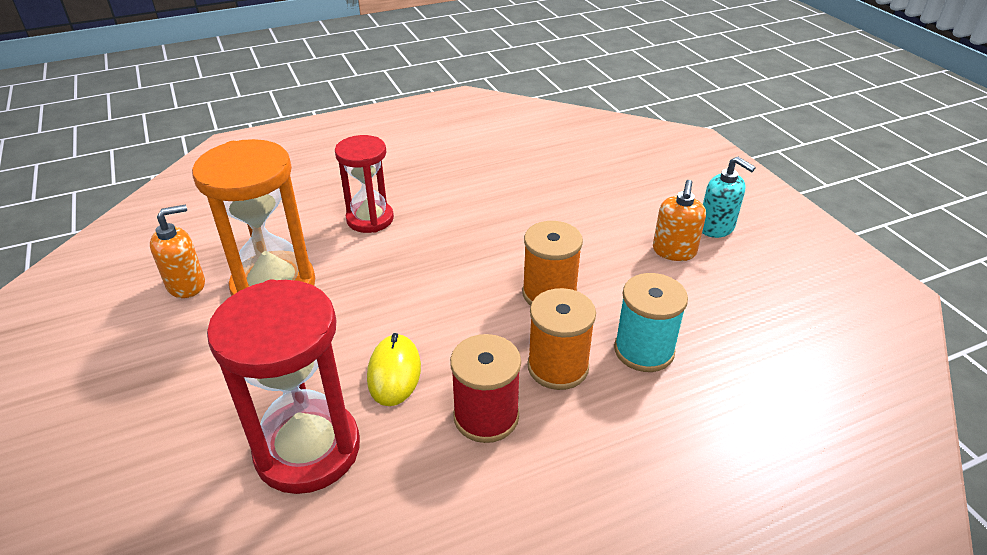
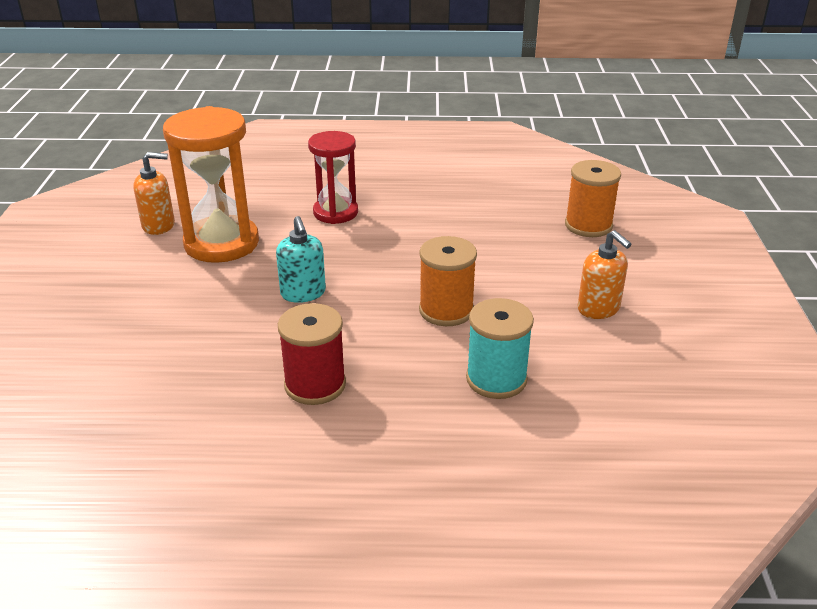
camera: 25 degrees right, 5 degrees down
(308, 449) = (163, 363): red hourglass -> none
(394, 372) = (267, 331): yellow mouse -> none
(558, 367) = (406, 368): orange spool -> orange spool (588, 225)
(674, 251) = (599, 309): orange soap dispenser -> orange soap dispenser turned 75 degrees counterclockwise
(716, 227) = (663, 300): turquoise soap dispenser -> turquoise soap dispenser (303, 293)

